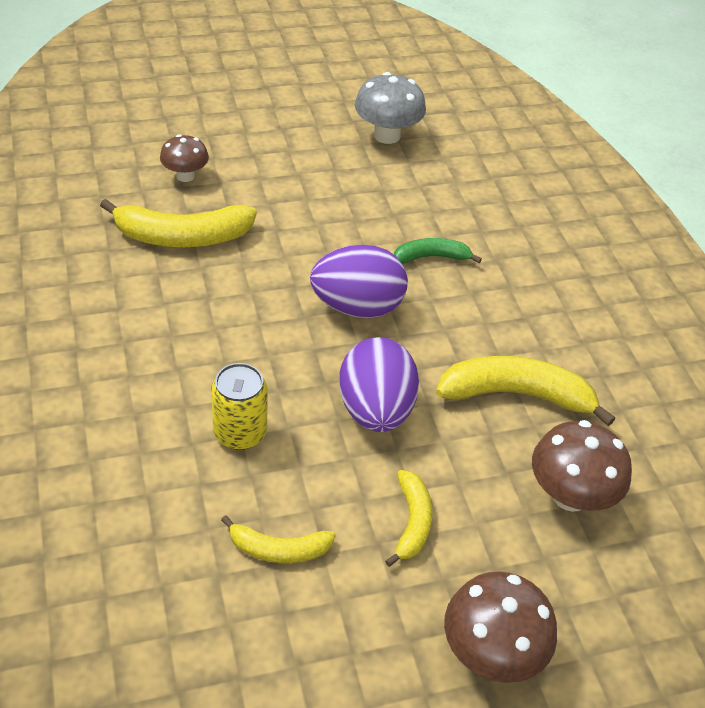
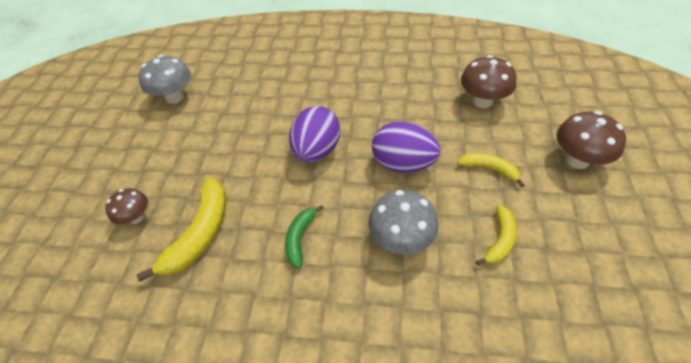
camera: 60 degrees left, 5 degrees up
(240, 433) = (401, 239): yellow can -> grey mushroom
(431, 257) = (293, 106): green banana -> green banana (300, 238)
(517, 395) = (411, 101): yellow banana -> none

